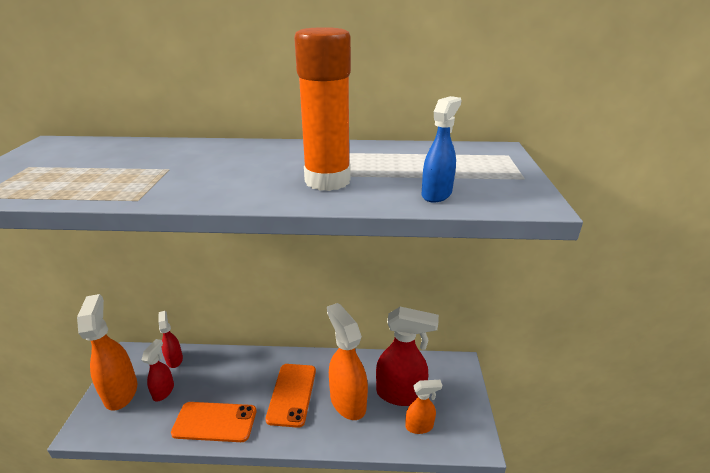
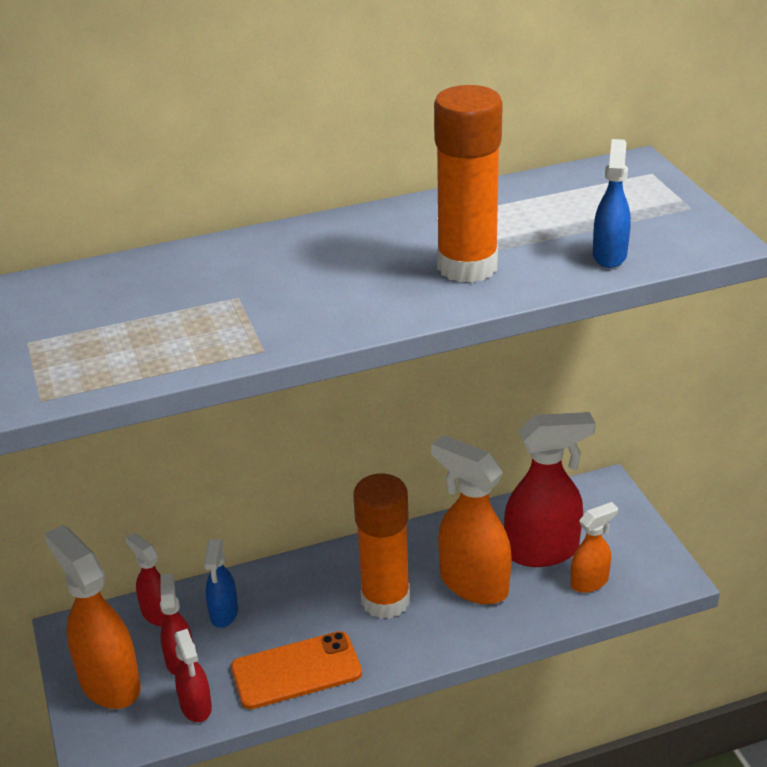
camera: 20 degrees left, 5 degrees up
(148, 424) = (196, 707): none -> red spray bottle
(205, 371) = (224, 614): none -> blue spray bottle
(292, 394) = (385, 600): orange phone -> orange glue stick

